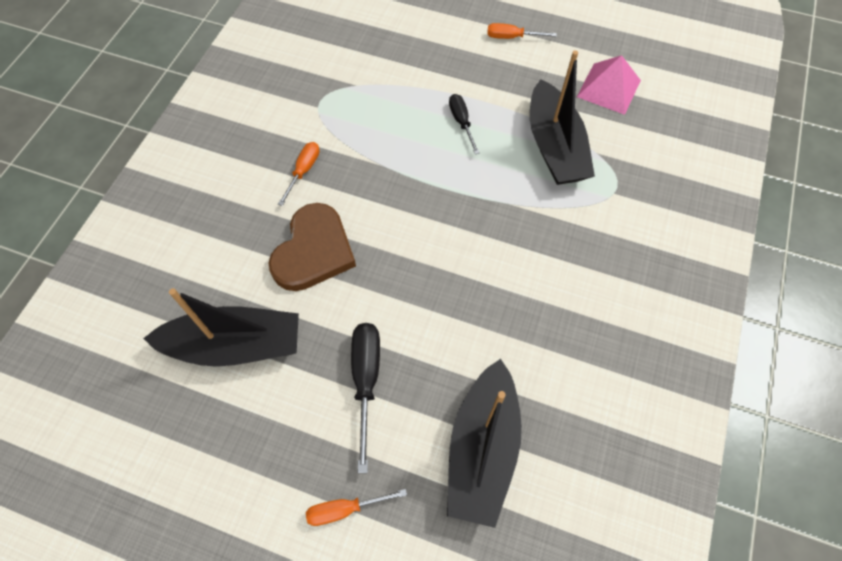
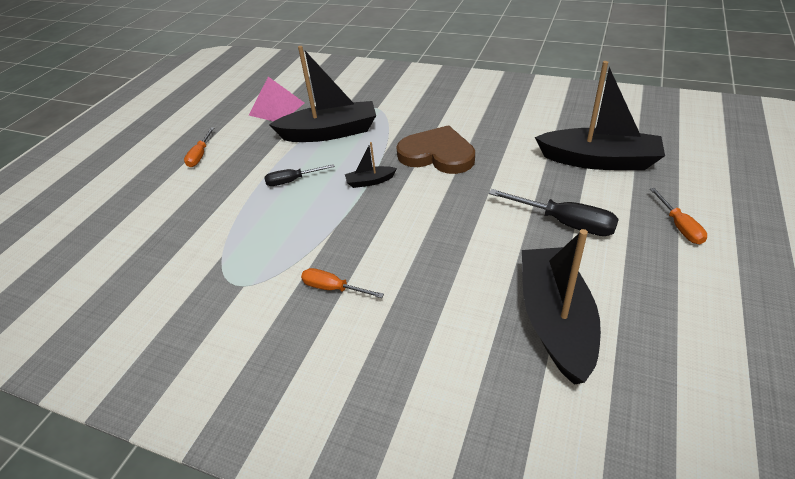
camera: 85 degrees left, 20 degrees down
(313, 251) = (436, 270): brown heart -> brown heart (437, 154)
(366, 381) = (564, 223): black screwdriver -> black screwdriver turned 150 degrees counterclockwise
(455, 192) = (370, 181): none -> black boat

